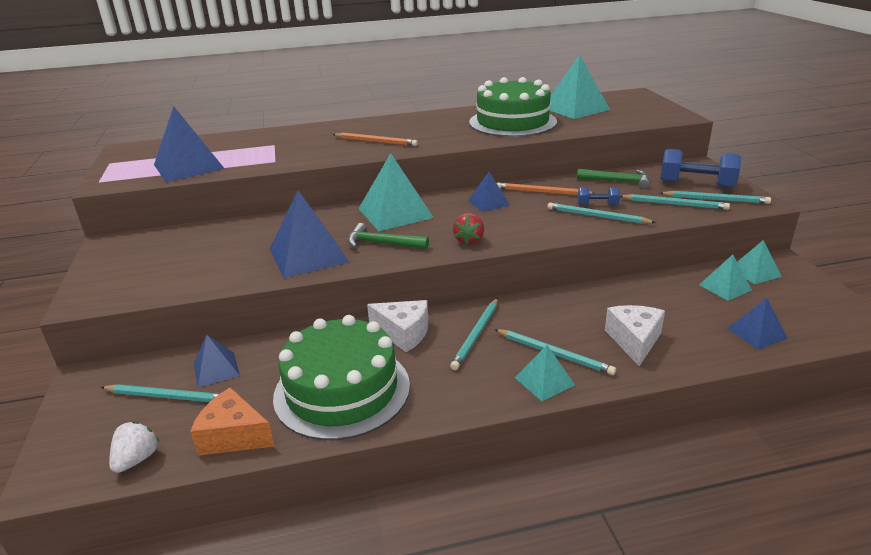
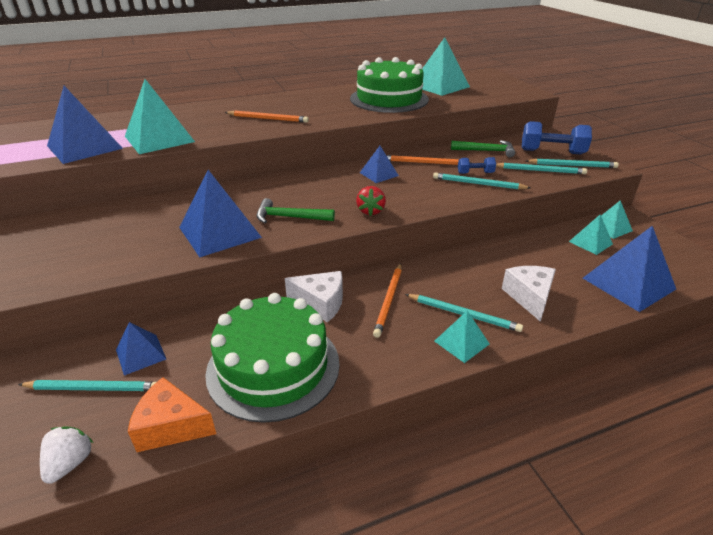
camera: 10 degrees left, 5 degrees up
(395, 213) = (295, 186): turquoise pyramid -> turquoise pyramid (159, 139)
(476, 335) = (389, 301): turquoise pencil -> orange pencil
(756, 333) = (628, 283): blue pyramid -> blue pyramid, size x1.84

